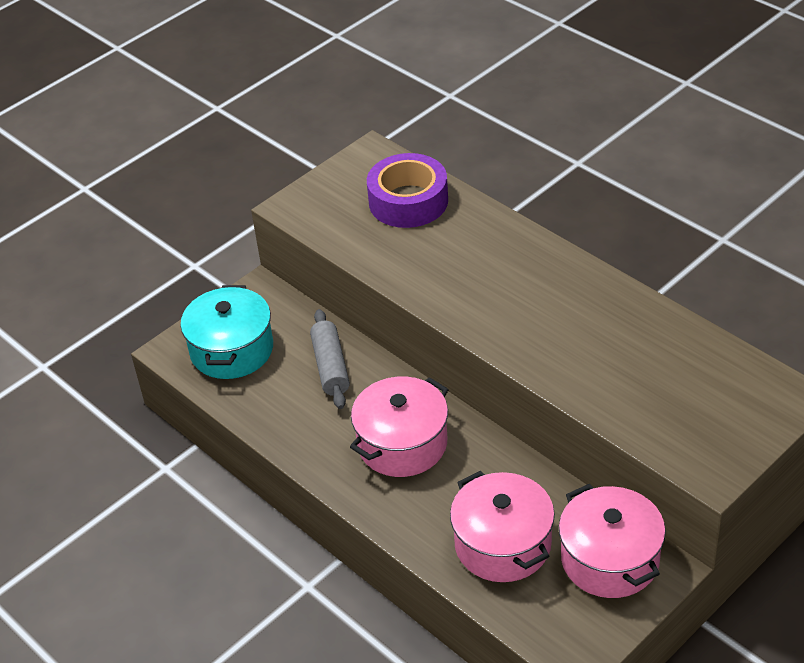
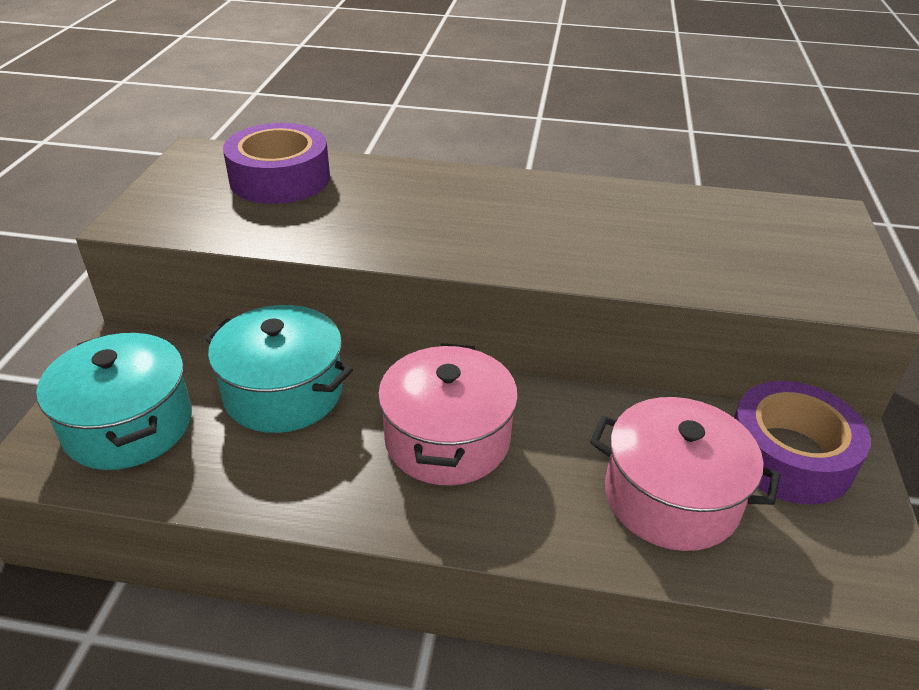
camera: 40 degrees left, 5 degrees down
(330, 367) = (283, 392): grey rolling pin -> turquoise pot
(610, 559) = (789, 455): pink pot -> purple tape

